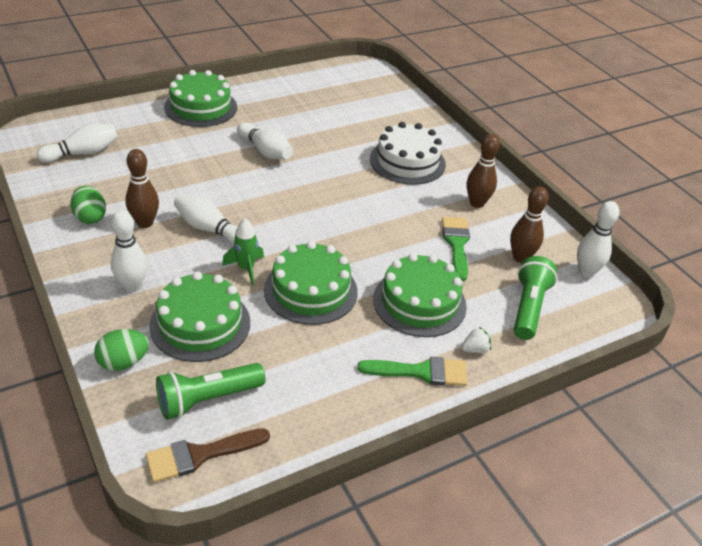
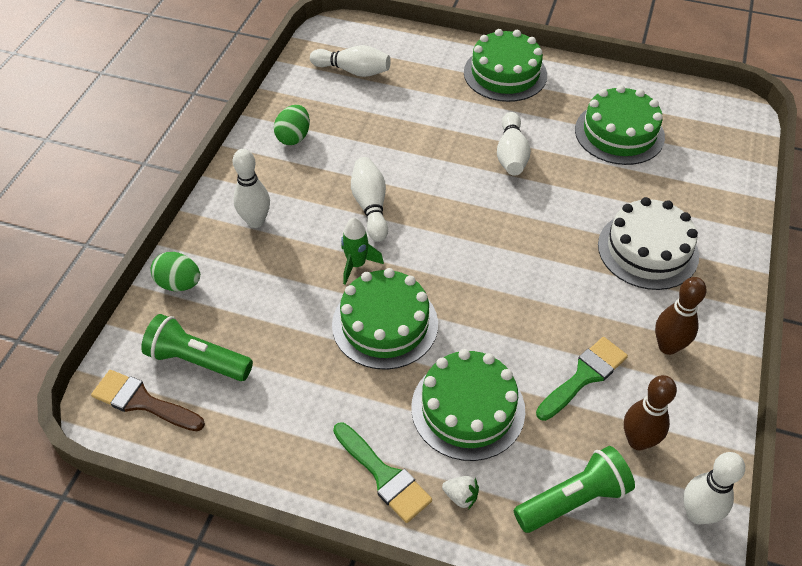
camera: 50 degrees right, 10 degrees up
(145, 223) = (327, 168): brown bowling pin -> none
(200, 324) = (265, 291): green cake -> green cake (619, 133)

